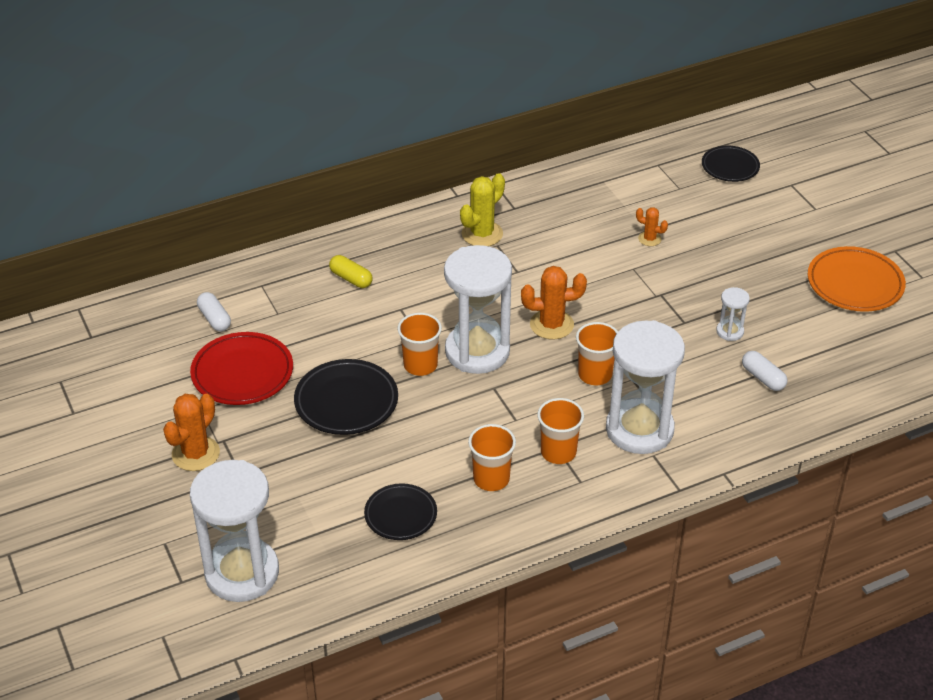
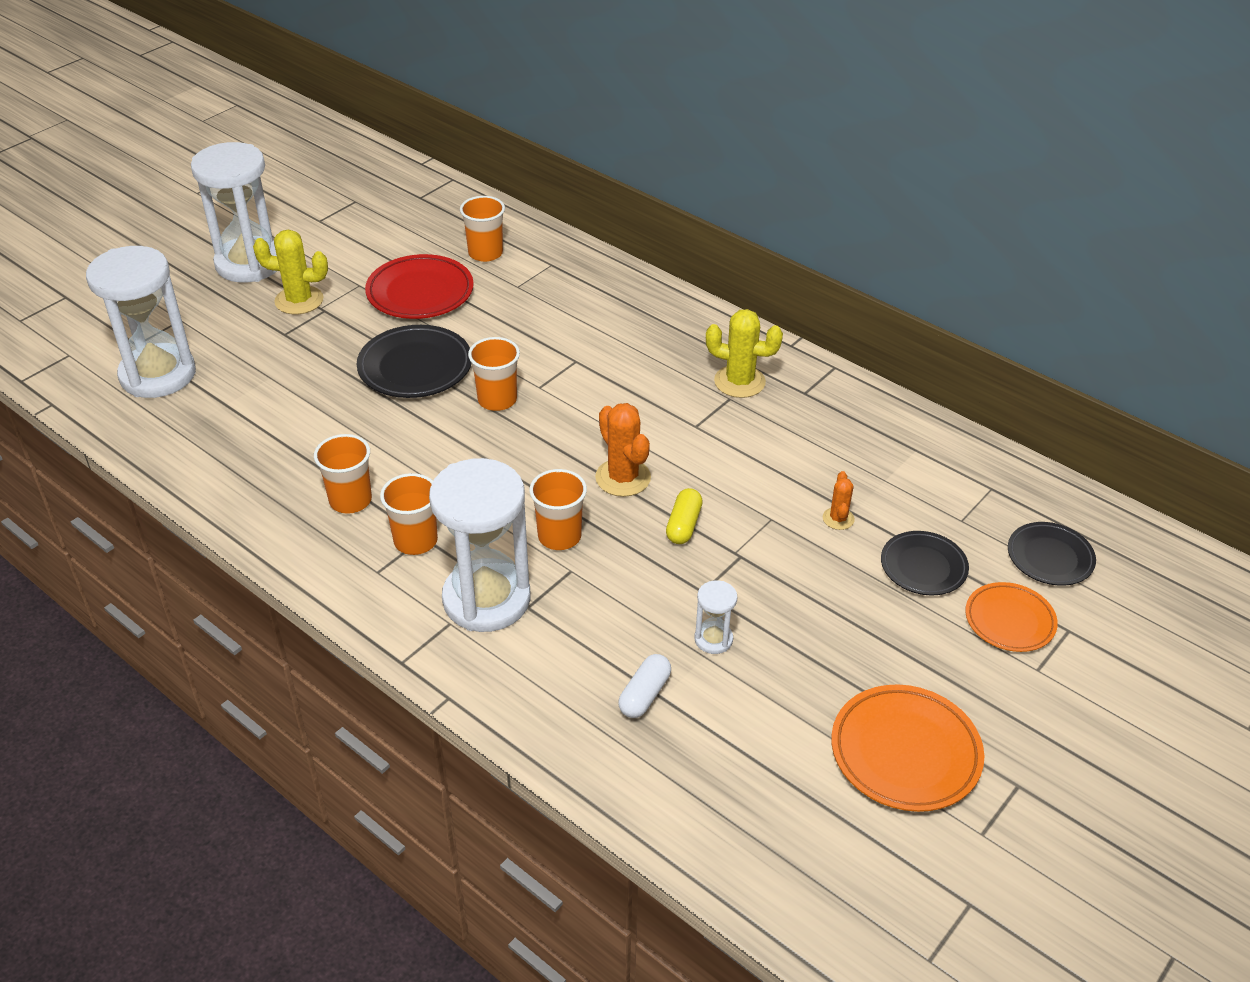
camera: 65 degrees right, 0 degrees up
(196, 454) = (299, 300): orange cactus -> yellow cactus
(214, 319) = (485, 253): white capsule -> orange cup
(351, 279) = (599, 315): yellow capsule -> yellow capsule (683, 525)
(400, 515) = (271, 451): black plate -> black plate (923, 567)
(477, 351) = (542, 434): white hourglass -> white hourglass (249, 263)
(773, 203) = (1009, 621): none -> orange plate

